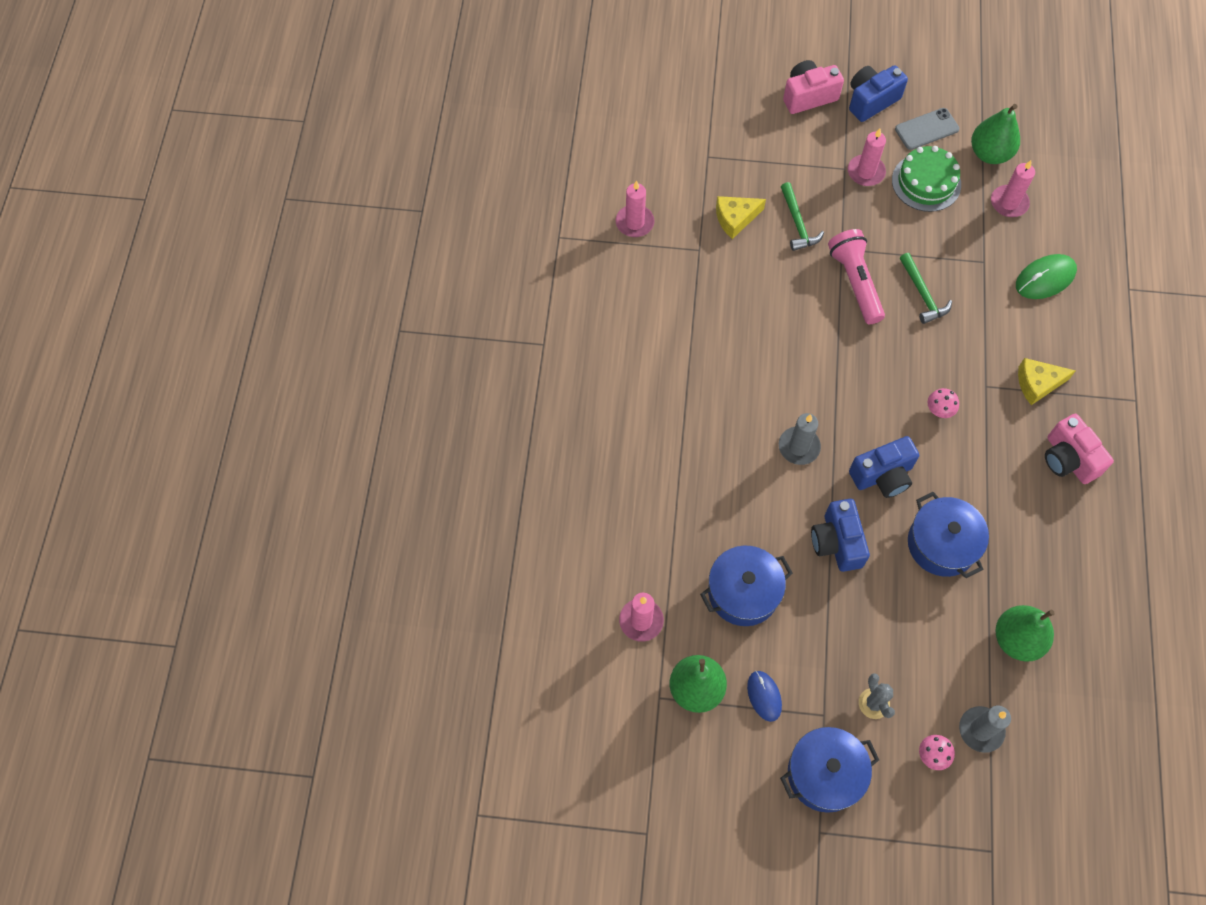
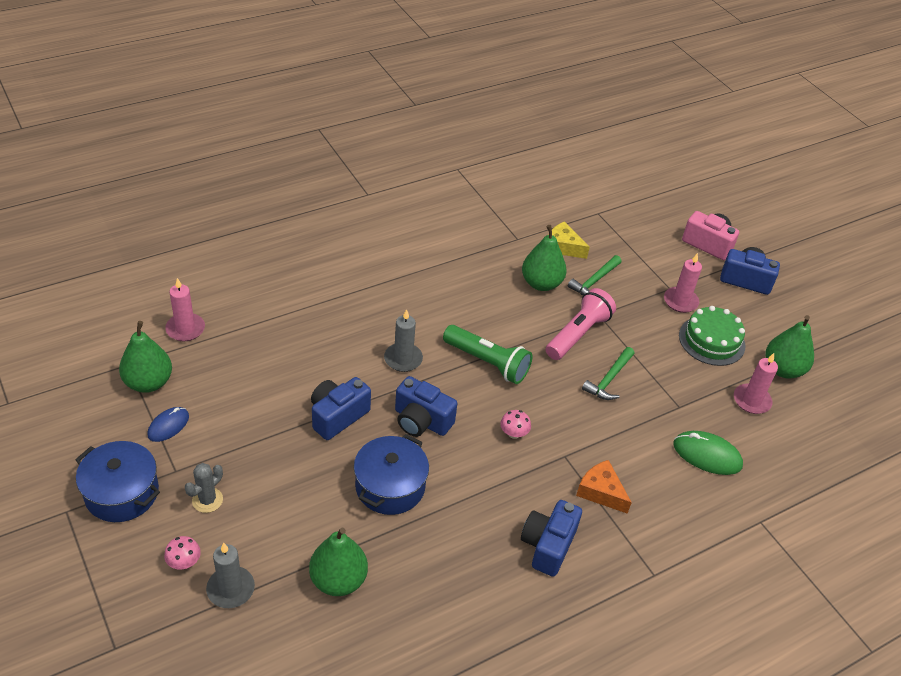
camera: 50 degrees right, 20 degrees down
(634, 222) = (506, 199): pink candle -> none
(743, 592) = (251, 377): blue pot -> none
(772, 269) = (541, 283): none -> green pear
(845, 379) = (487, 362): none -> green flashlight
(926, 129) = (759, 321): grey phone -> none
(1037, 384) = (601, 492): yellow cheese -> orange cheese
(1068, 459) = (548, 545): pink camera -> blue camera

